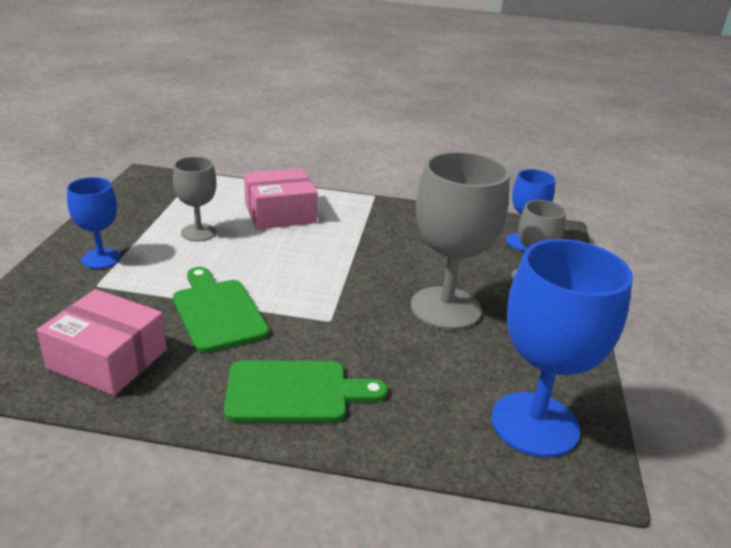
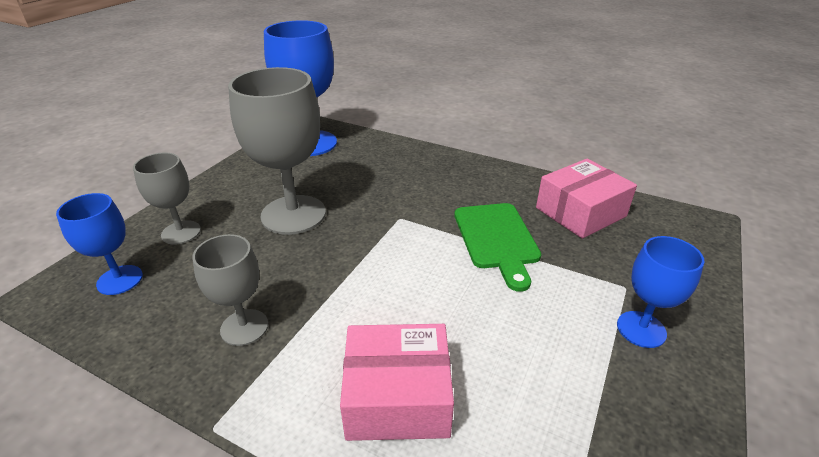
camera: 160 degrees left, 5 degrees up
(107, 359) = (580, 212): pink box -> pink box turned 75 degrees counterclockwise
(198, 232) = (525, 364): grey goblet -> grey goblet (244, 327)
(294, 392) = (445, 175): green cutting board -> none

